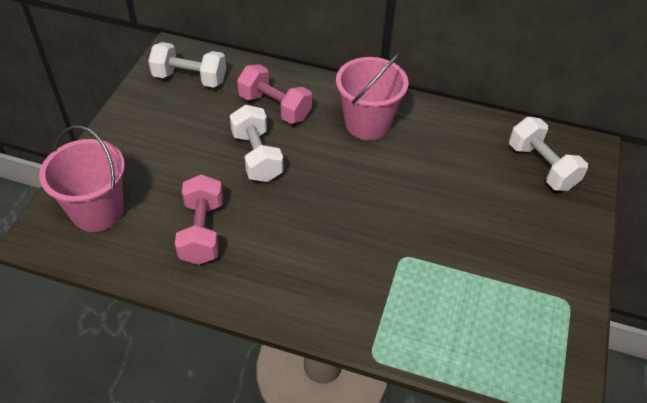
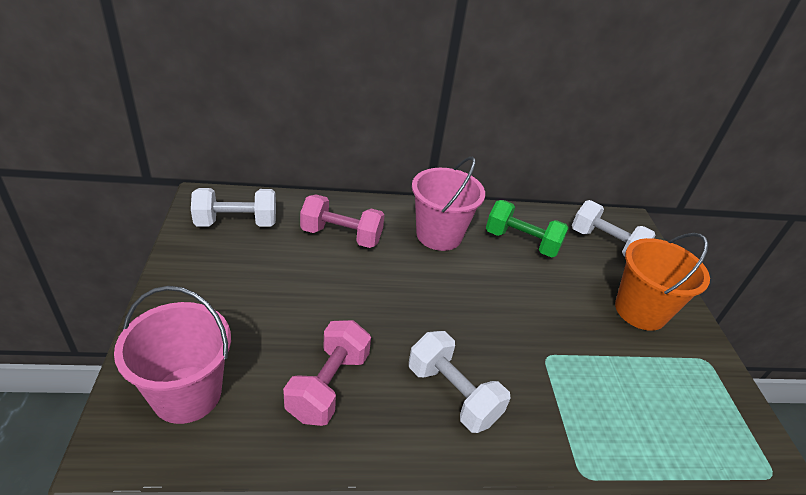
camera: 25 degrees left, 10 degrees down
(202, 232) = (328, 385): pink dumbbell -> pink dumbbell turned 45 degrees clockwise
(257, 156) = (348, 288): white dumbbell -> white dumbbell (452, 394)
(448, 147) = (521, 242): none -> green dumbbell
(530, 240) = (640, 311): none -> orange bucket

